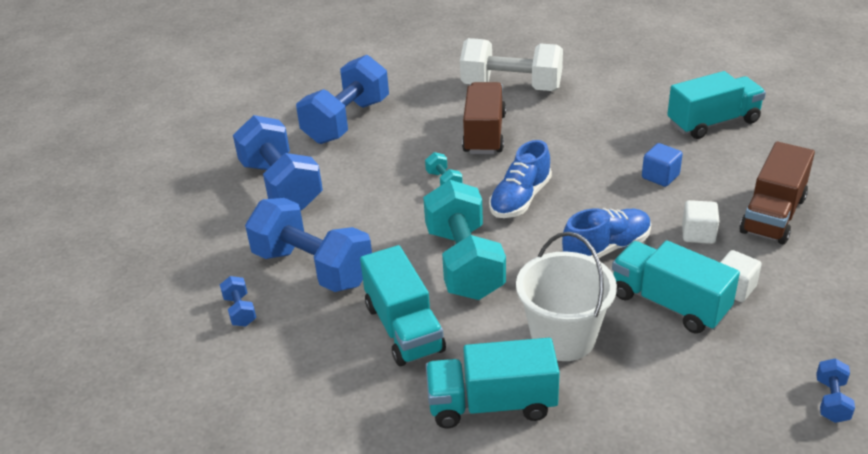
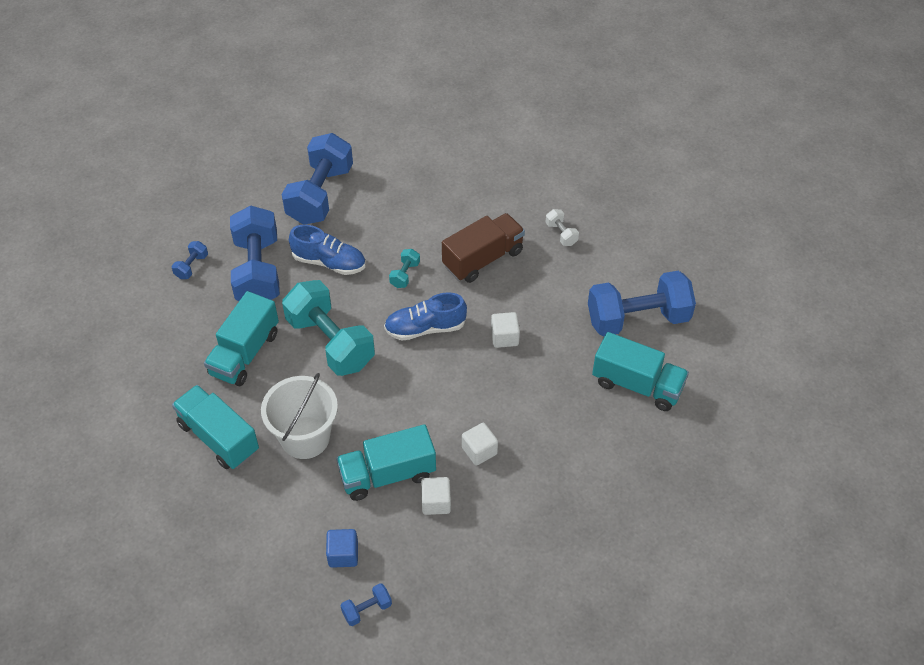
camera: 45 degrees right, 15 degrees up
(347, 121) = (422, 174): blue dumbbell -> blue dumbbell (638, 319)
(464, 263) = (330, 342): turquoise dumbbell -> turquoise dumbbell turned 75 degrees counterclockwise
(511, 87) = (561, 234): white dumbbell -> white dumbbell, size x0.41
(585, 162) = (504, 337): none -> white cube
(606, 248) = (415, 408): blue shoe -> blue shoe (329, 262)
(660, 176) = (529, 391): blue cube -> blue cube (343, 554)
(669, 303) = (387, 474): turquoise truck -> turquoise truck turned 105 degrees counterclockwise
(773, 215) = (545, 483): brown truck -> none

